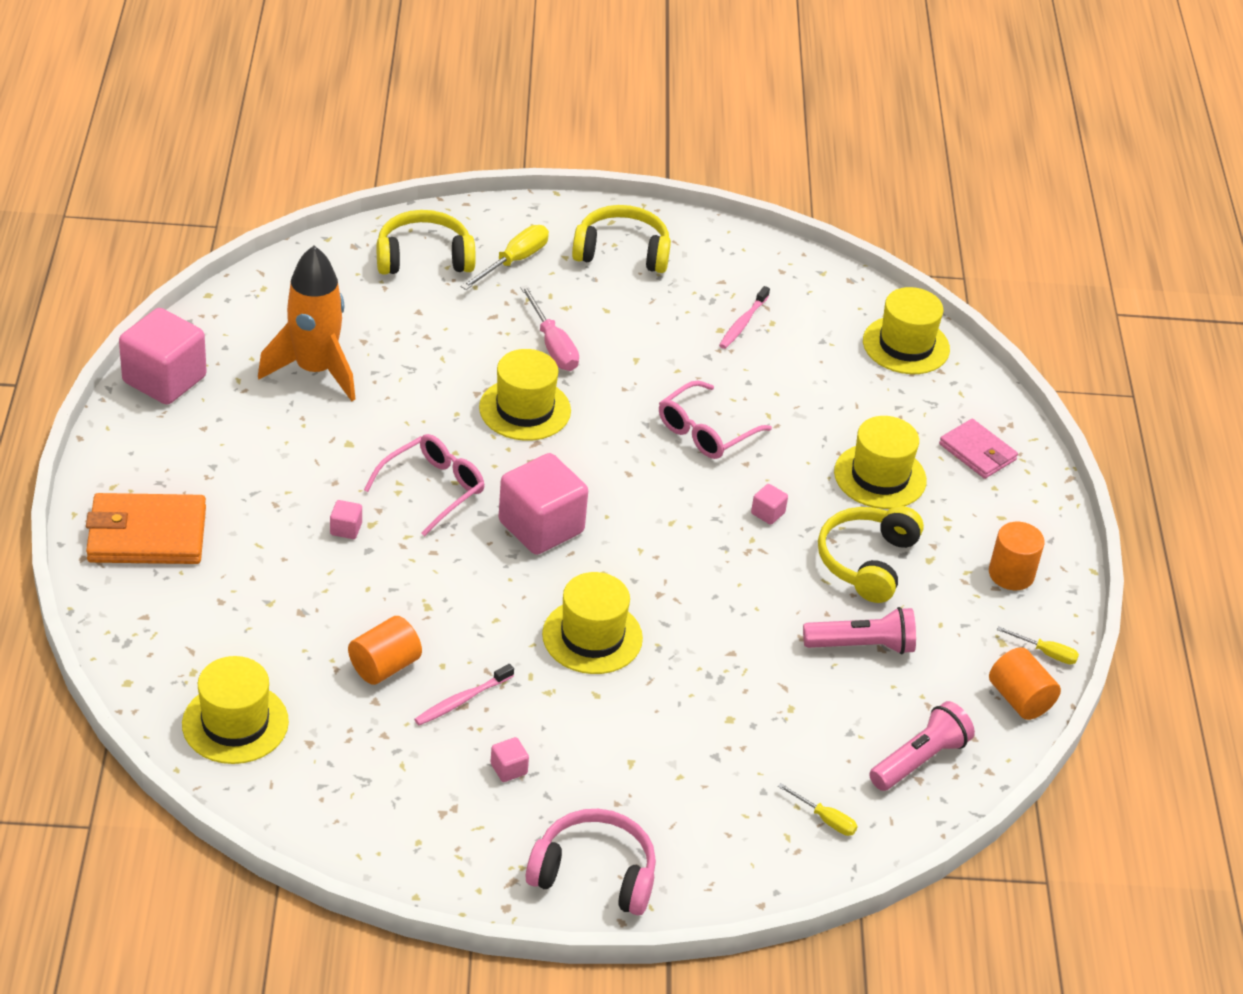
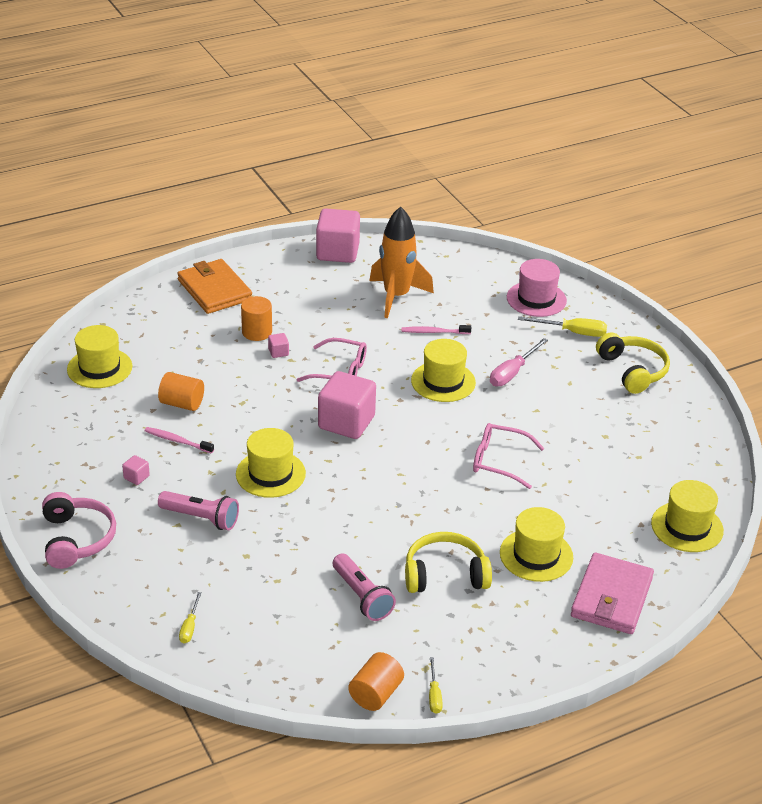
camera: 65 degrees right, 5 degrees down
(424, 258) = (536, 299): yellow headphones -> pink hat
(743, 323) = (623, 444): pink toothbrush -> pink toothbrush (434, 332)
(768, 513) = (448, 513): pink cube -> none
(919, 760) = (277, 657): pink flashlight -> pink flashlight (201, 518)
(977, 452) = (611, 597): pink wallet -> pink wallet, size x1.61
(1011, 574) = (499, 653): orange cylinder -> orange cylinder (257, 332)

